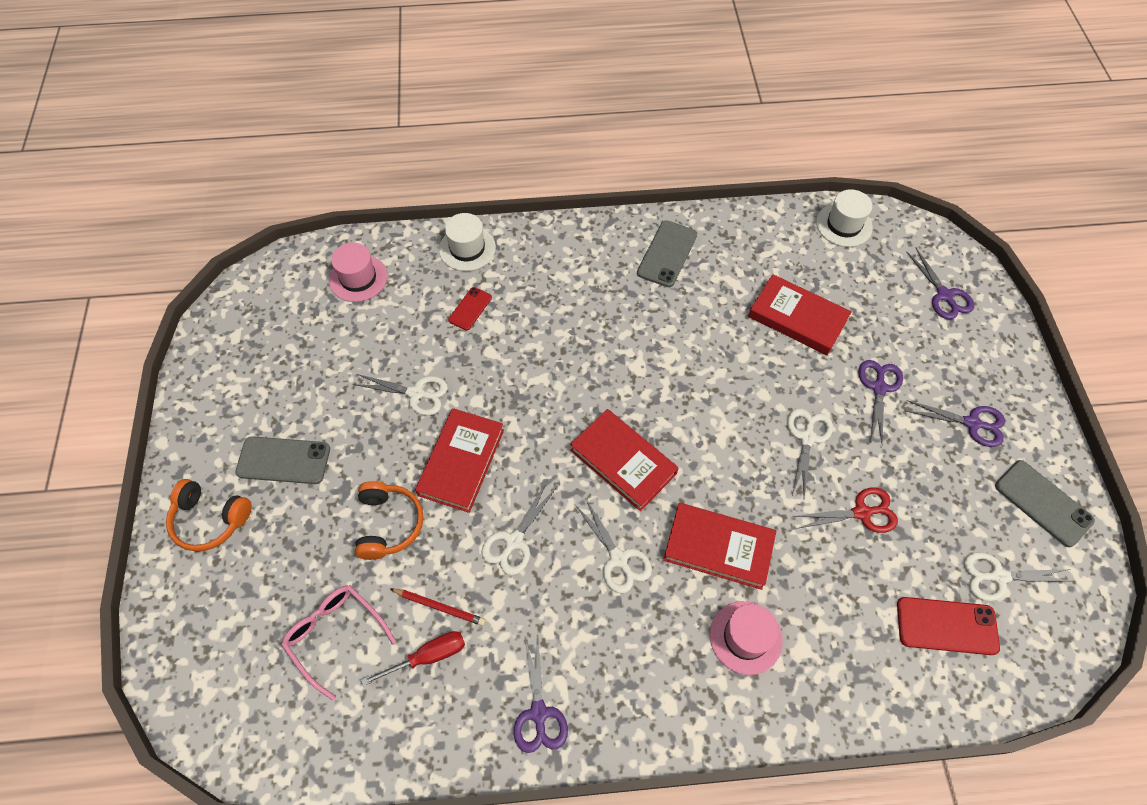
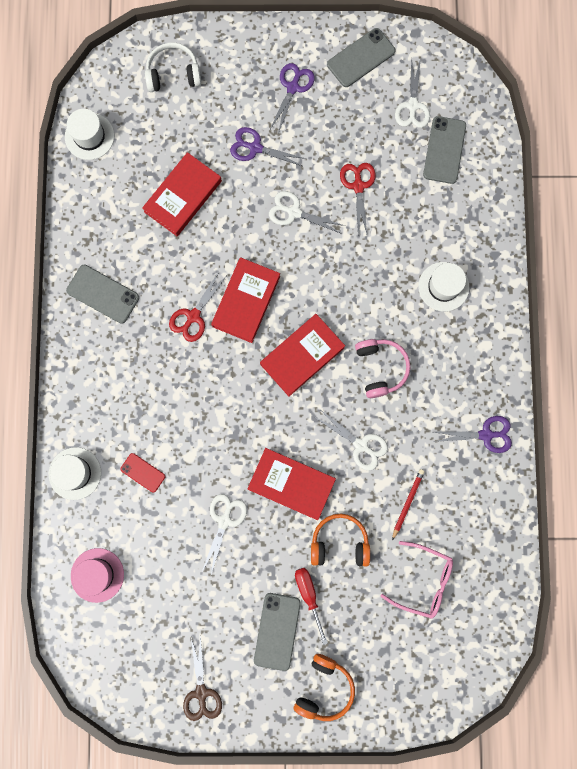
camera: 85 degrees left, 20 degrees up
(221, 387) = (201, 692): none -> brown scissors
(335, 635) = (423, 581): pink glasses -> pink glasses turned 120 degrees counterclockwise
(428, 656) = (443, 511): red screwdriver -> red screwdriver (309, 595)
(618, 559) = (380, 368): white scissors -> pink headphones
(655, 341) = (193, 316): none -> red scissors
(718, 547) = (377, 294): red book -> red book (246, 301)
(745, 637) = (443, 286): pink hat -> white hat
(944, 295) = (173, 74): purple scissors -> white headphones
(946, 626) = (444, 150): red phone -> grey phone

